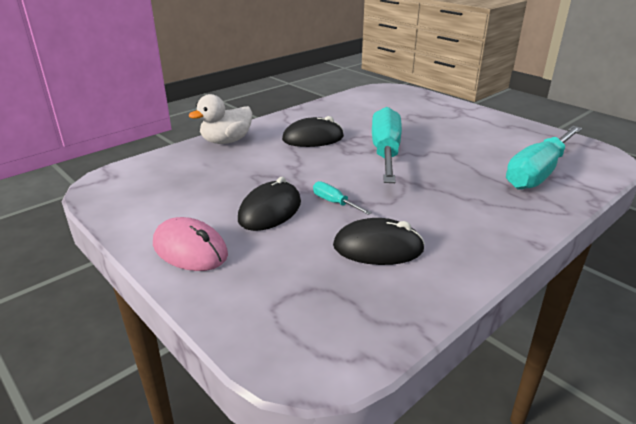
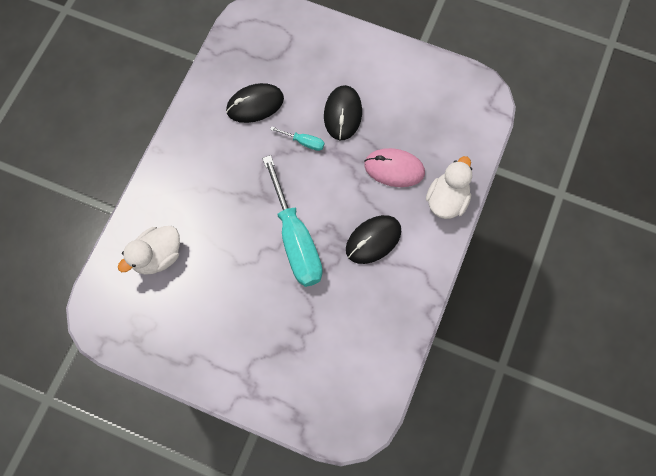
camera: 155 degrees right, 40 degrees up
(190, 249) = (365, 57): pink mouse -> pink mouse (394, 169)
(538, 172) = (157, 256): turquoise screwdriver -> white duck

